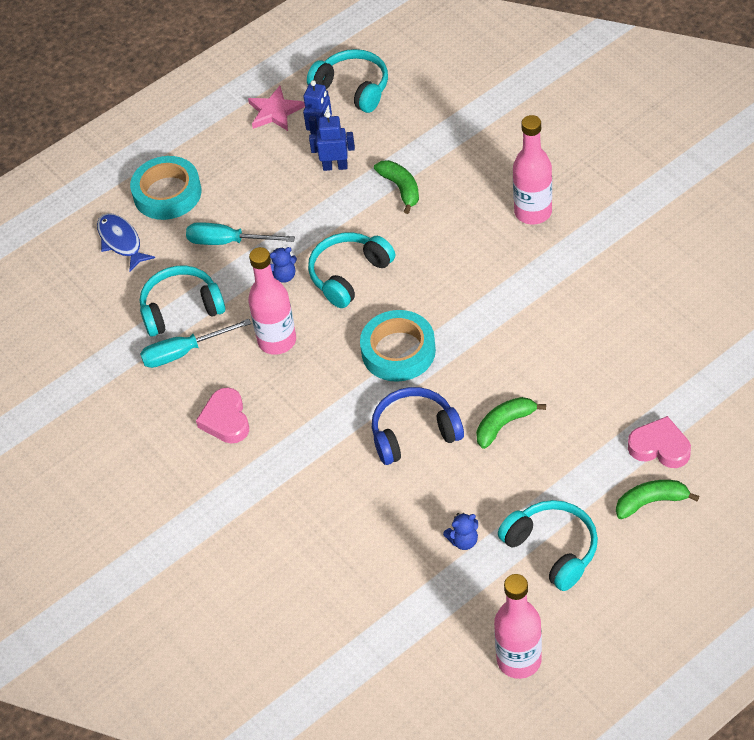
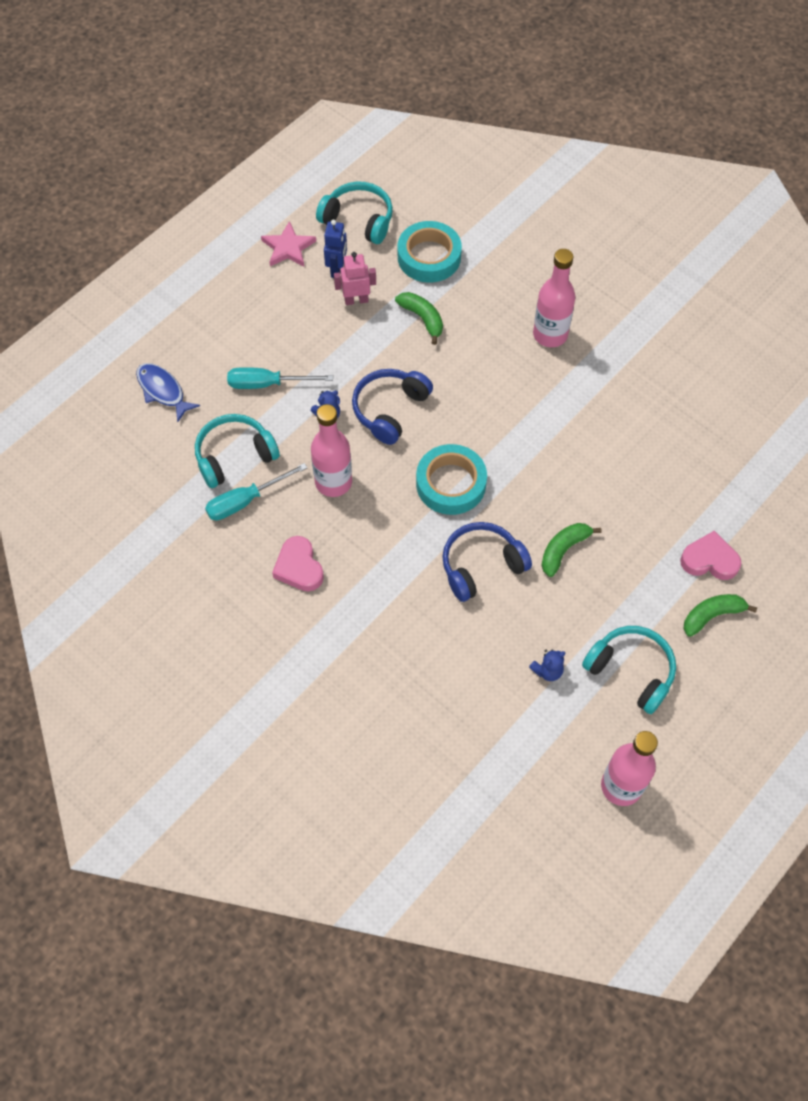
camera: 15 degrees left, 10 degrees up
(167, 193) = (199, 338): turquoise tape -> turquoise tape (429, 257)
(335, 166) = (356, 300): blue robot -> pink robot
(349, 275) = (390, 410): turquoise headphones -> blue headphones

